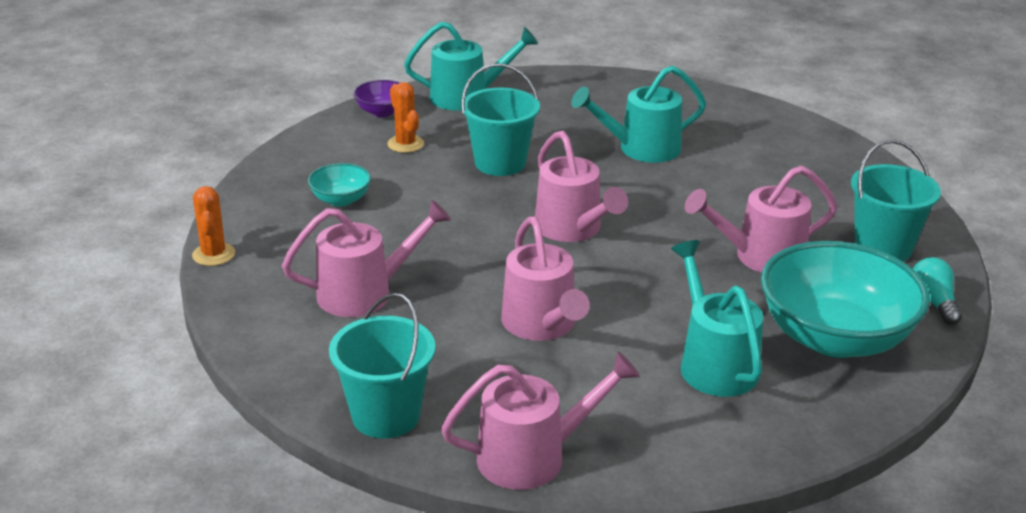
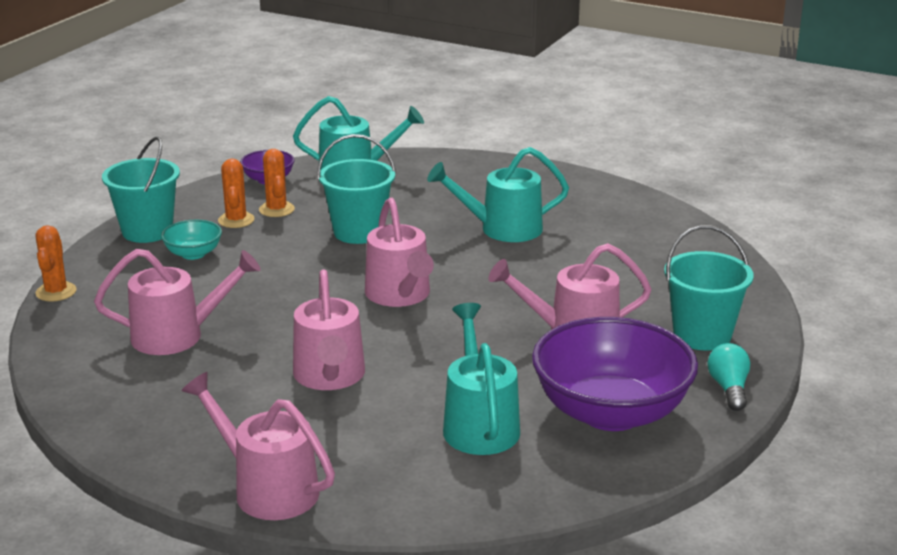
camera: 10 degrees right, 5 degrees down
(369, 159) = (236, 220): none -> orange cactus
(386, 415) = (147, 441): turquoise bucket -> turquoise bucket (147, 231)
(533, 456) = (267, 488): pink watering can -> pink watering can turned 135 degrees counterclockwise
(834, 338) = (611, 412): turquoise bowl -> purple bowl

